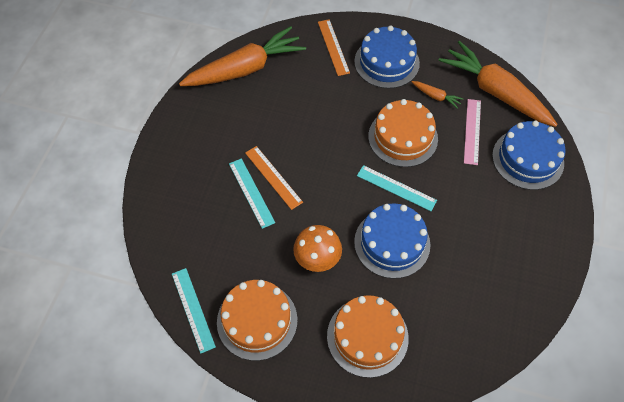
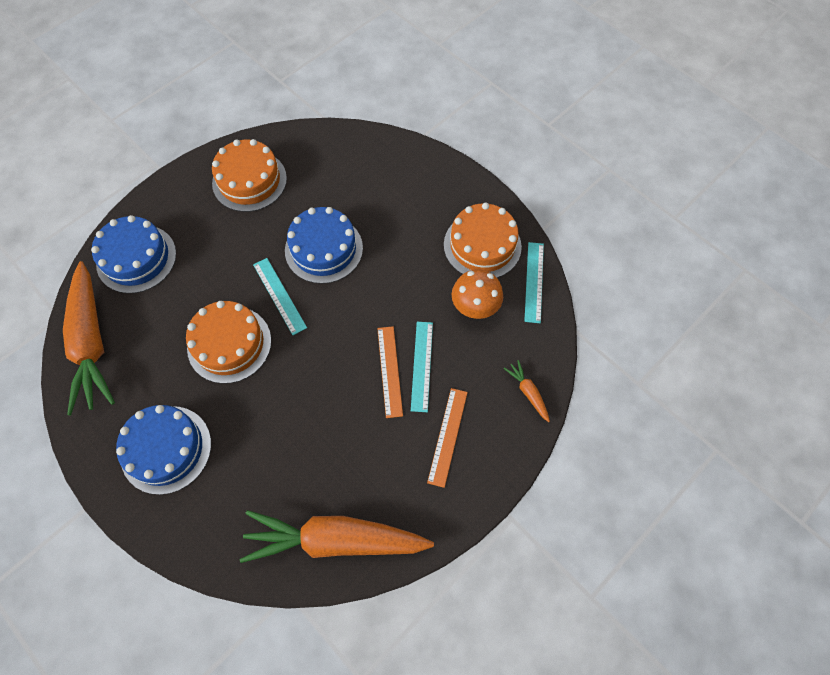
camera: 150 degrees left, 5 degrees up
(317, 259) = (399, 268): orange mushroom -> orange mushroom (475, 307)
(333, 47) = (207, 511): orange ruler -> orange ruler (447, 436)
(367, 337) = (399, 190): orange cake -> orange cake (249, 181)
(436, 97) = (155, 372): orange carrot -> orange carrot (528, 392)
(472, 131) = (157, 313): pink ruler -> none

